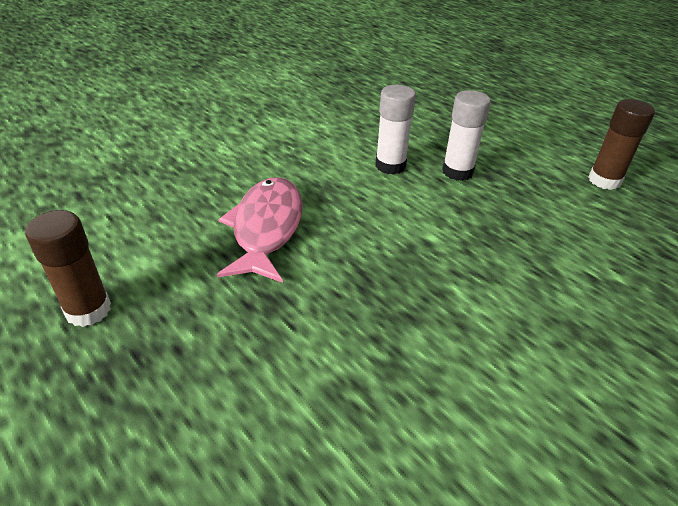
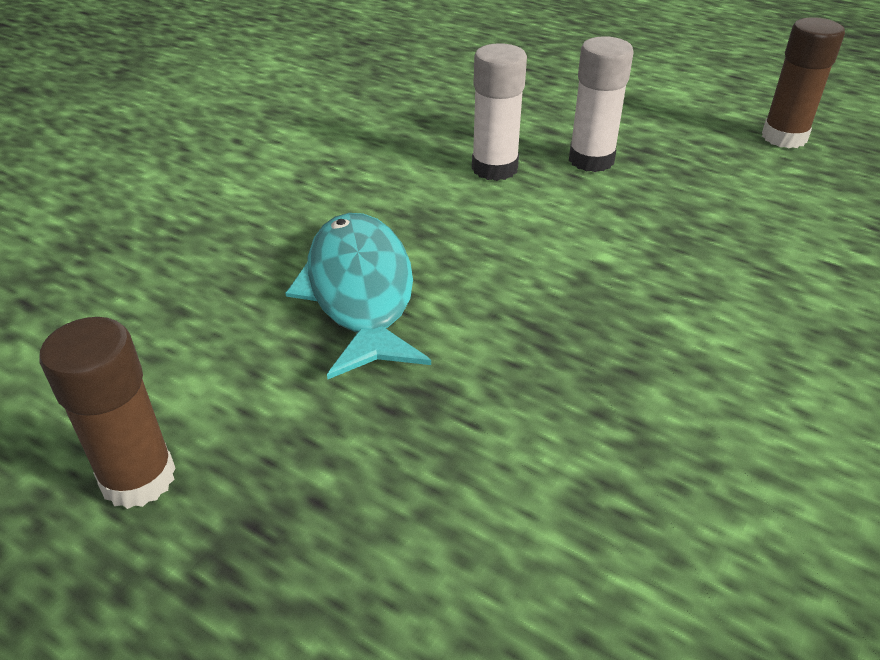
camera: 15 degrees left, 0 degrees up
(266, 228) = (360, 292): pink fish -> turquoise fish

